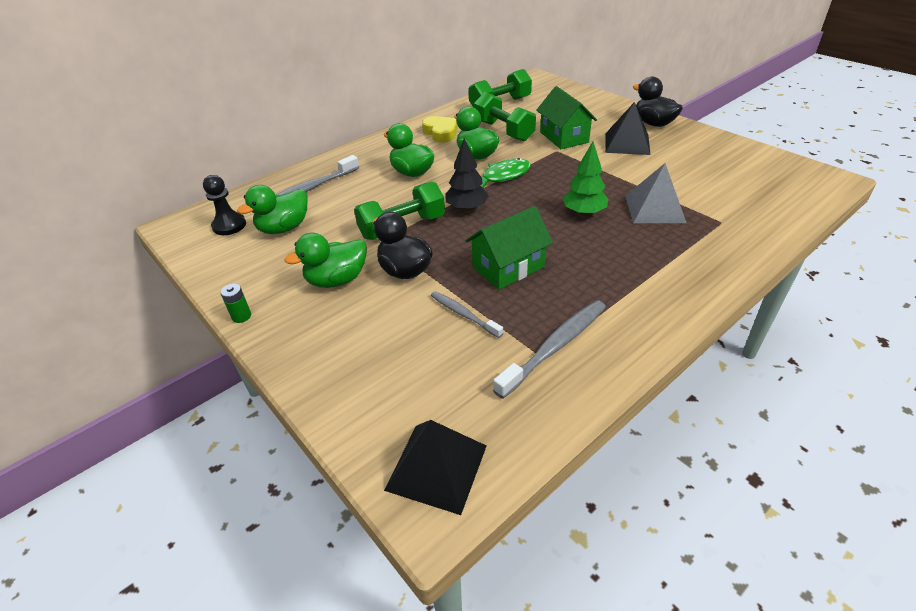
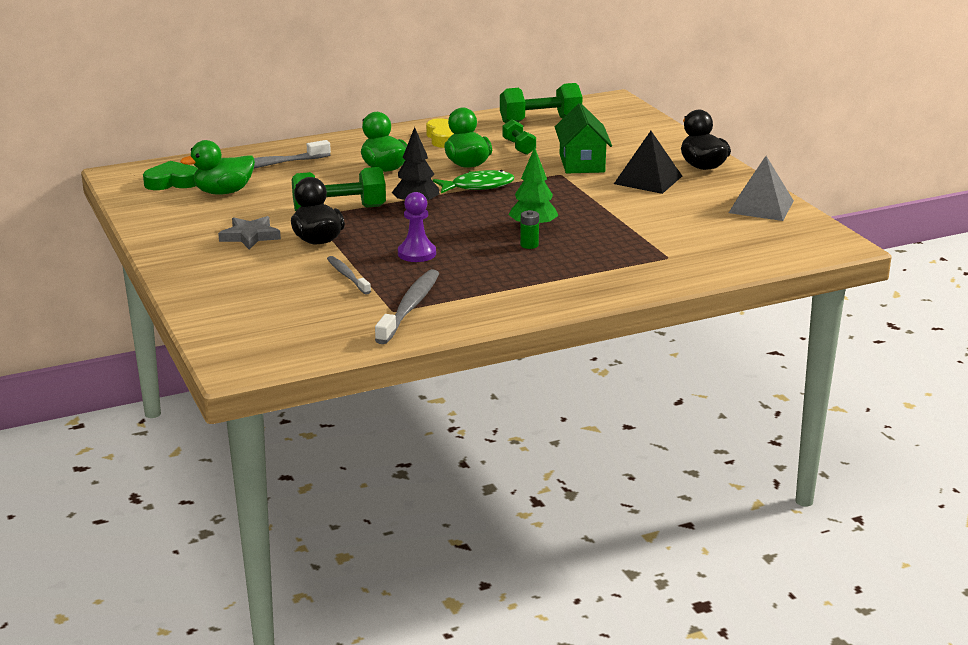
camera: 15 degrees right, 15 degrees down
(229, 225) = (172, 182): black pawn -> green heart
(241, 316) = (151, 245): green battery -> green battery (529, 245)
(337, 280) = (250, 236): green duck -> grey star
(436, 467) = (255, 349): black pyramid -> none
(504, 131) = (519, 147): green dumbbell -> green dumbbell, size x0.59
(508, 267) = (417, 253): green house -> purple pawn
(555, 347) = (409, 307): grey toothbrush -> grey toothbrush turned 45 degrees counterclockwise
(654, 208) = (610, 236): grey pyramid -> grey pyramid (761, 206)

